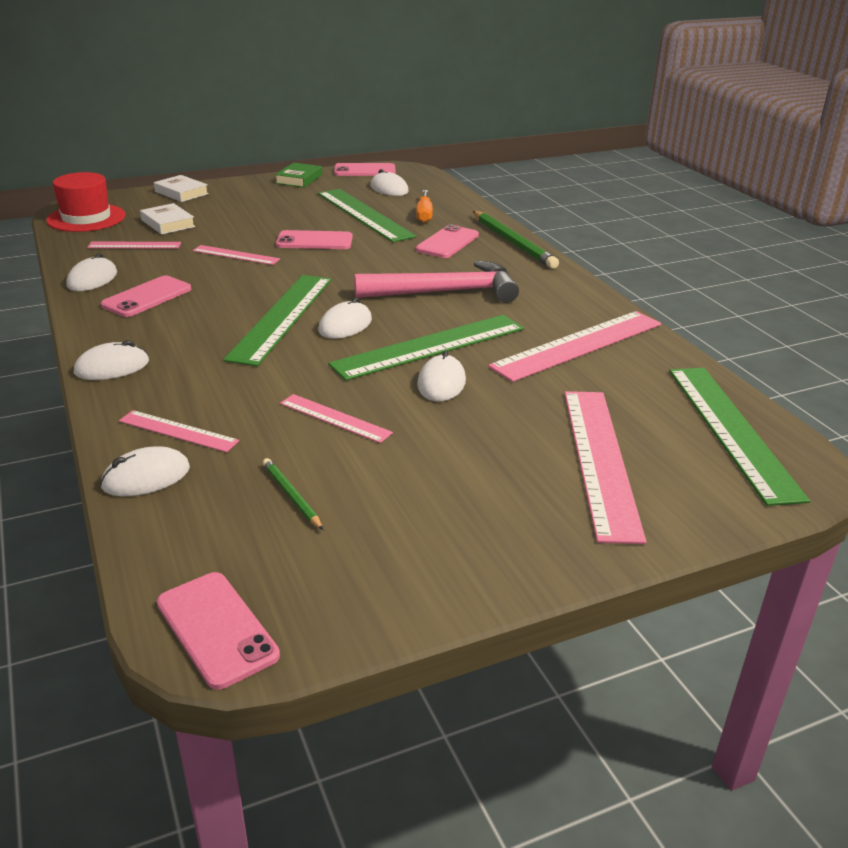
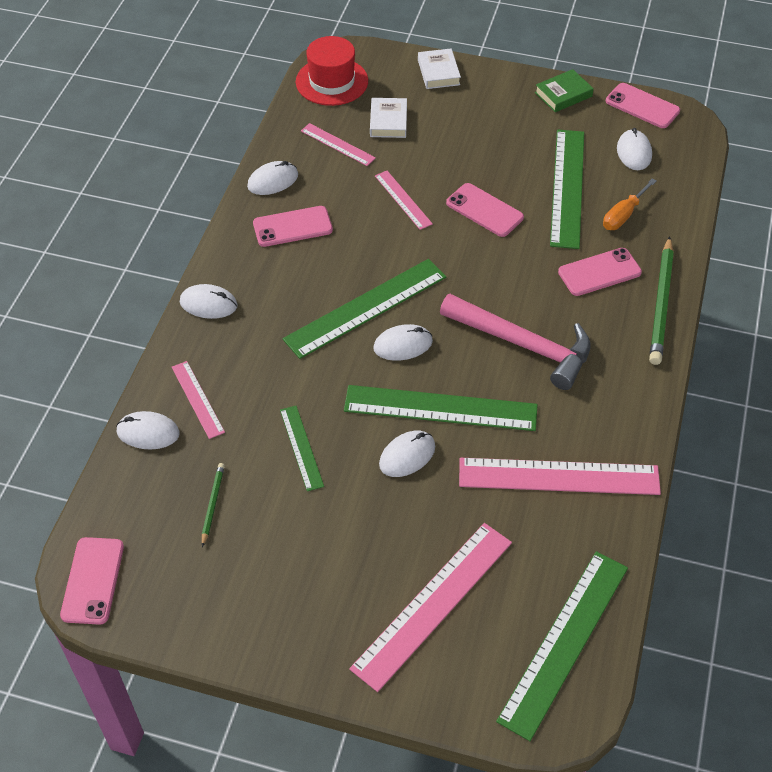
camera: 40 degrees right, 20 degrees up
(335, 418) = (301, 447): pink ruler -> green ruler

